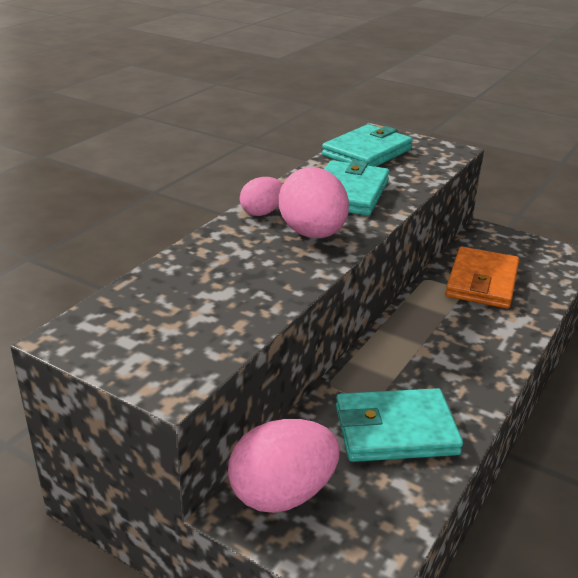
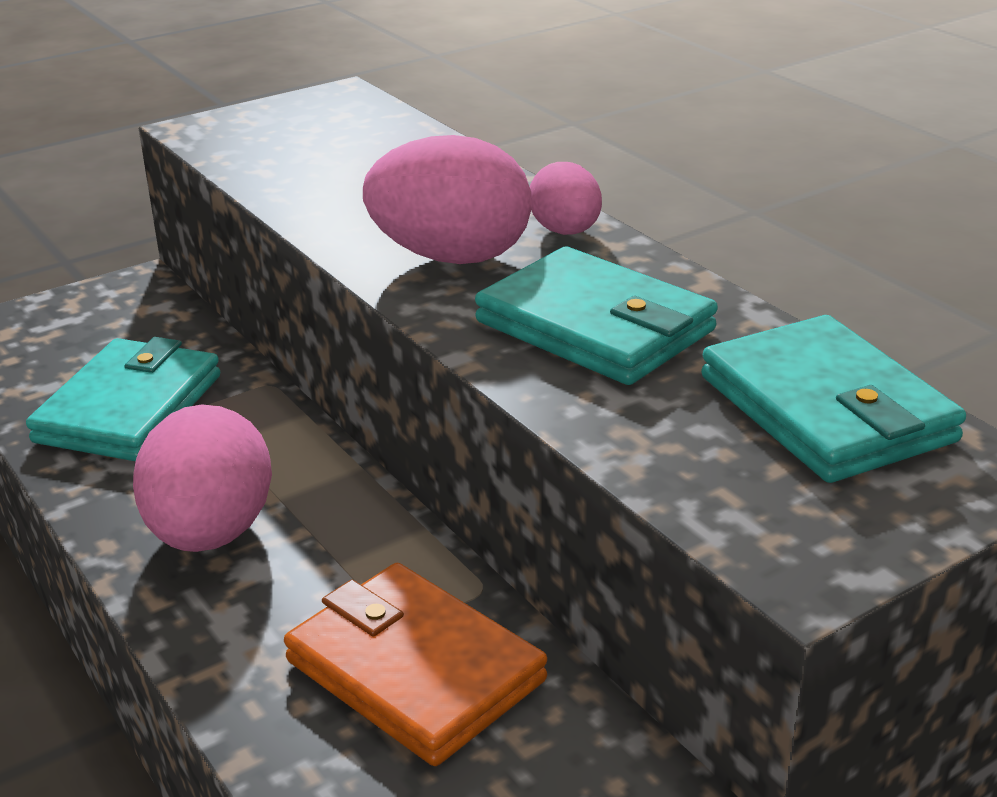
camera: 115 degrees right, 0 degrees up
(282, 494) = (126, 310): pink egg -> pink egg (210, 533)

